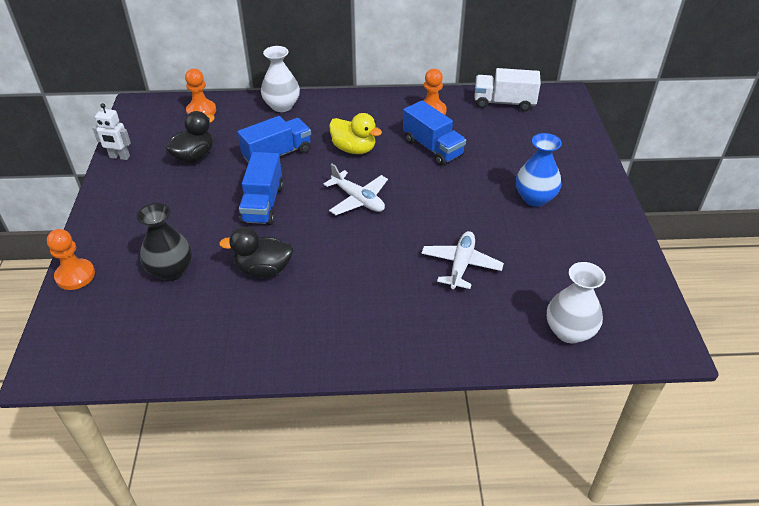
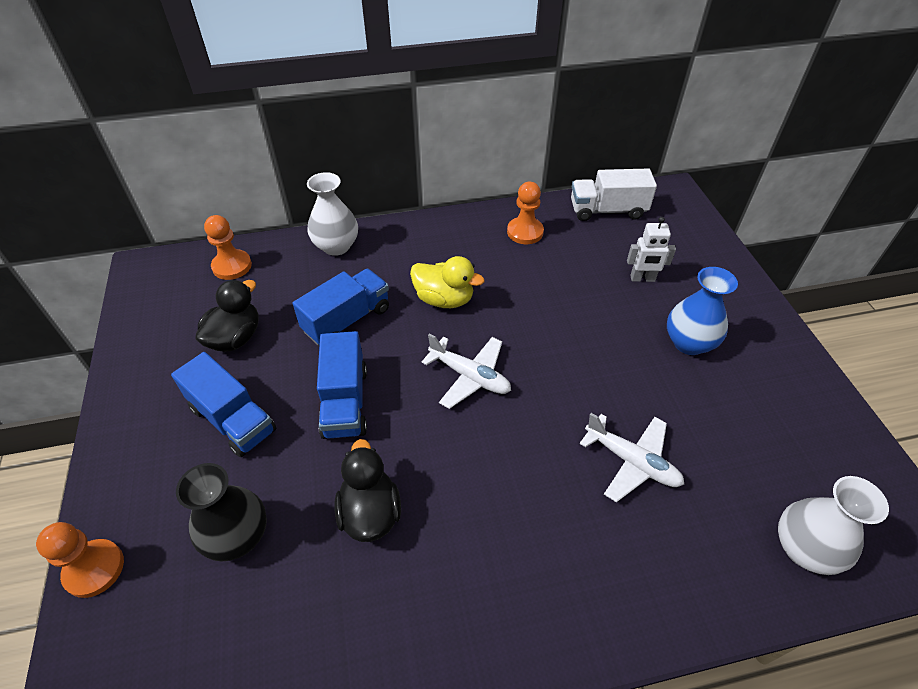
camera: 10 degrees left, 5 degrees up
(119, 157) = (131, 352): white robot -> white robot (642, 279)
(263, 269) = (370, 512): black duck -> black duck turned 90 degrees clockwise
(432, 148) = (542, 285): blue truck -> blue truck (233, 419)
(461, 265) = (631, 462): white plane -> white plane turned 120 degrees clockwise

